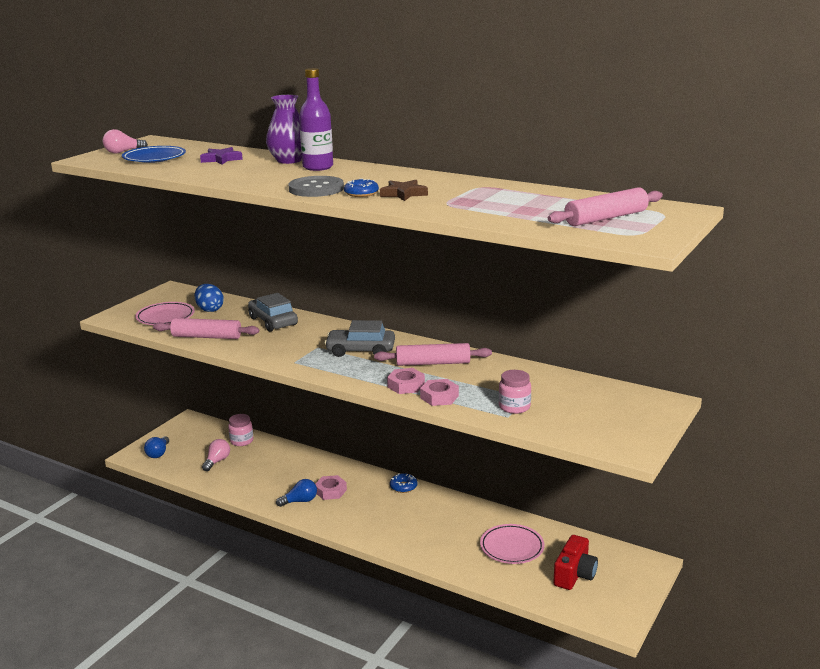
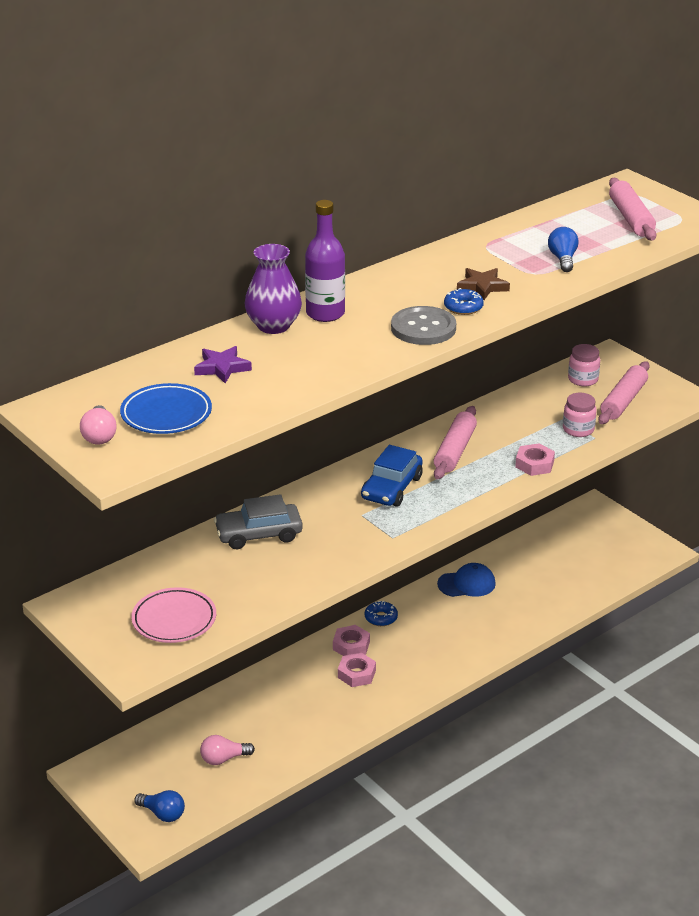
camera: 70 degrees left, 10 degrees up
(206, 337) = (270, 592): pink rolling pin -> pink rolling pin (623, 401)
(210, 310) = (177, 579): blue egg -> none
(217, 461) = (223, 759): pink light bulb -> pink light bulb turned 60 degrees counterclockwise
(241, 441) = (185, 728): pink jar -> pink jar (583, 379)
(300, 501) = (363, 702): blue light bulb -> blue light bulb (563, 259)
(360, 350) = (392, 488): grey car -> blue car
(406, 385) = (497, 477): pink nut -> pink nut (351, 645)
(475, 517) = (467, 584): none -> blue cap
(512, 547) = (530, 576): pink plate -> none
(574, 574) = (589, 552): red camera -> none

